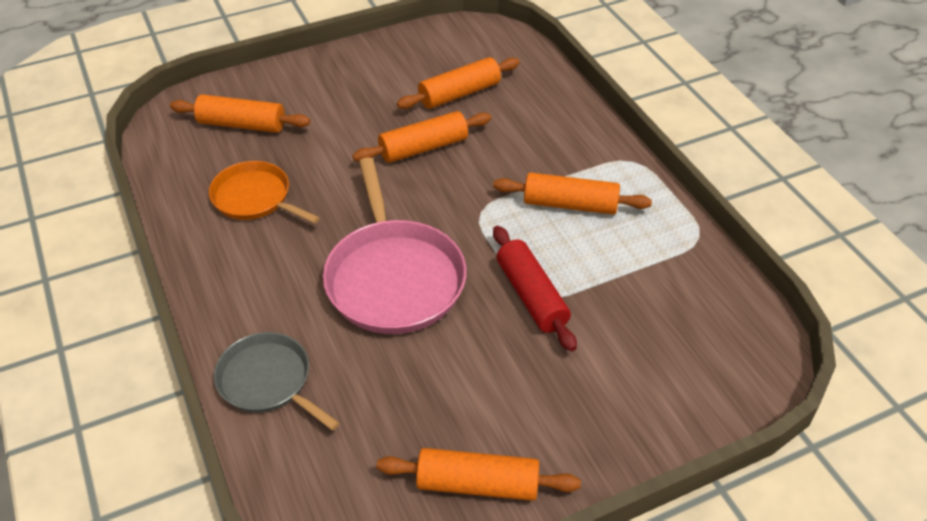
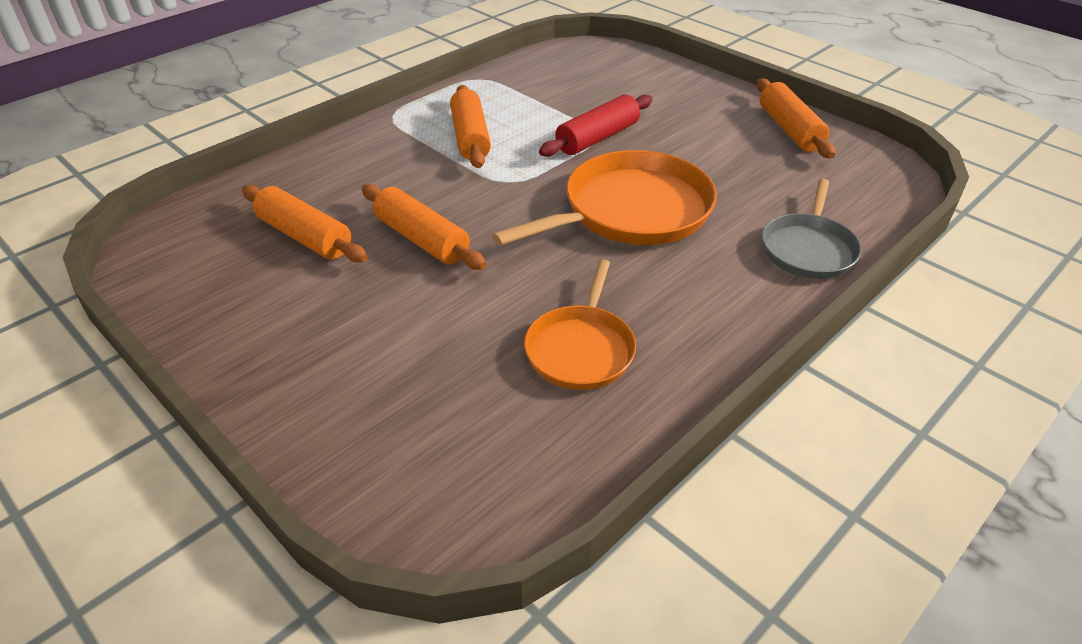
camera: 110 degrees left, 5 degrees down
(242, 124) = (437, 422): orange rolling pin -> none
(393, 277) = (630, 211): pink pan -> orange pan

